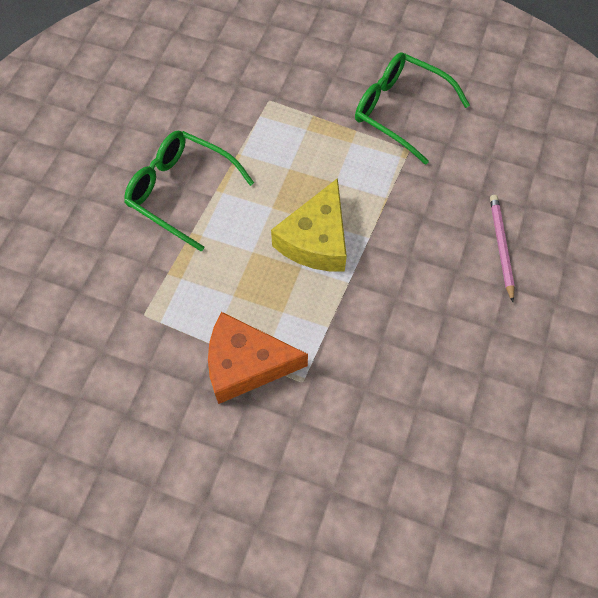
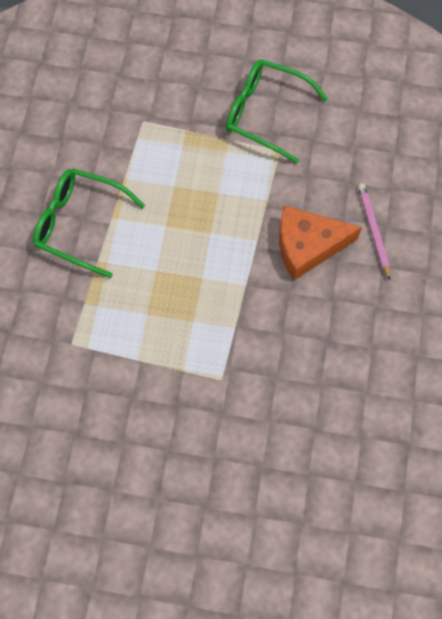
camera: 10 degrees left, 5 degrees up
(246, 364) = (170, 372): orange cheese -> orange cheese (307, 246)
(316, 240) = (210, 250): yellow cheese -> none

